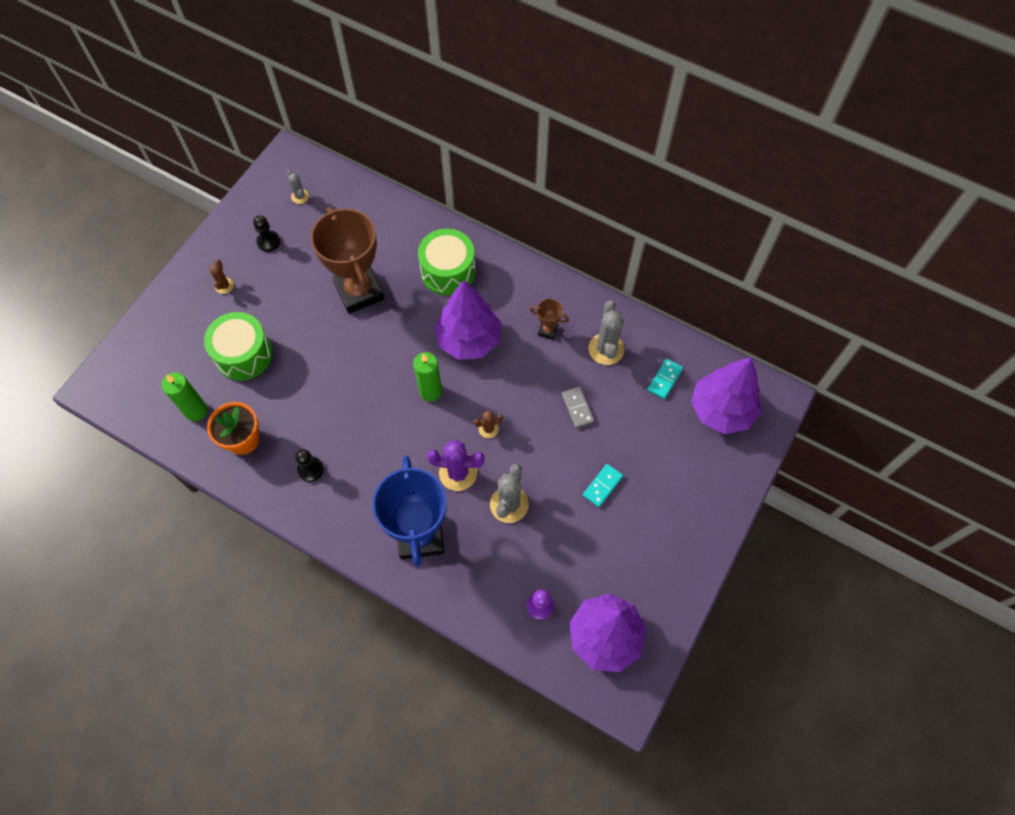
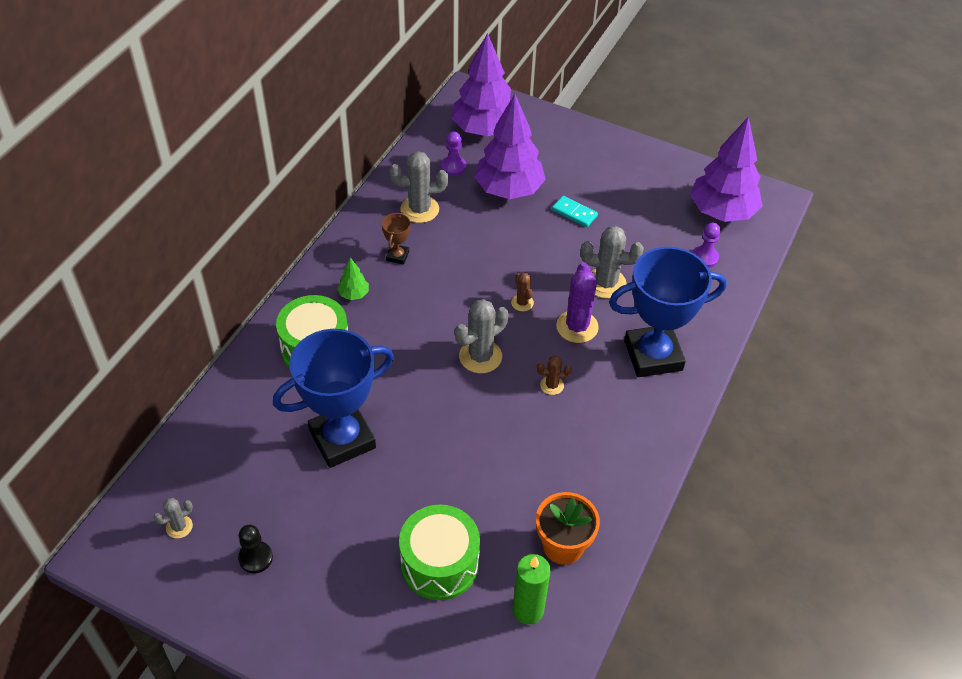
camera: 95 degrees left, 15 degrees down
(224, 286) = (328, 606): brown cactus -> brown cactus (552, 385)
(310, 469) = (592, 466): black pawn -> none
(359, 291) = (342, 439): brown trophy -> blue trophy
(430, 391) = (480, 356): green candle -> grey cactus
(468, 340) = (411, 325): purple tree -> purple tree (509, 190)
(504, 297) = (354, 294): none -> green tree
(577, 408) = (491, 231): grey domino -> none
(665, 379) = (453, 167): turquoise domino -> purple pawn

